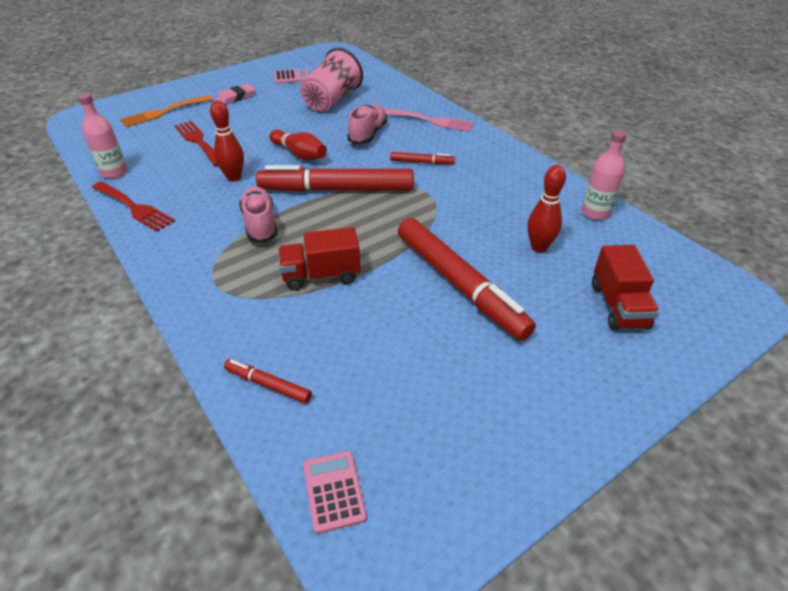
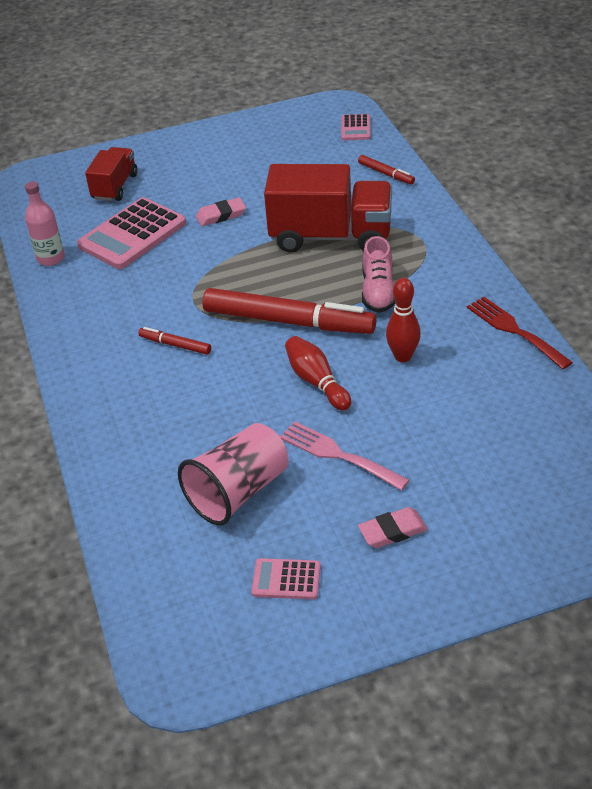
camera: 160 degrees left, 0 degrees up
(114, 172) = (554, 388): pink bottle -> none
(164, 112) = (512, 510): orange fork -> none
(198, 141) = (450, 428): red fork -> none
(321, 275) = (331, 236): red truck -> red truck, size x1.78
(368, 134) = (216, 404): pink shoe -> none
(431, 121) = (118, 417): pink fork -> pink fork (338, 455)
(459, 284) = (221, 215): red marker -> pink eraser
(539, 247) = (132, 235): red bowling pin -> pink calculator

